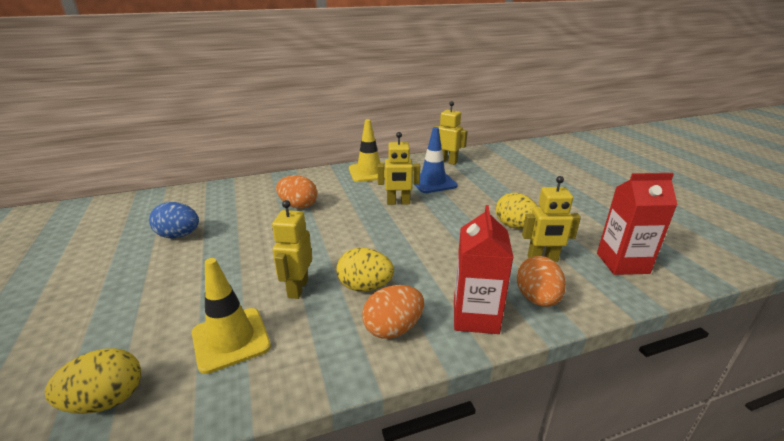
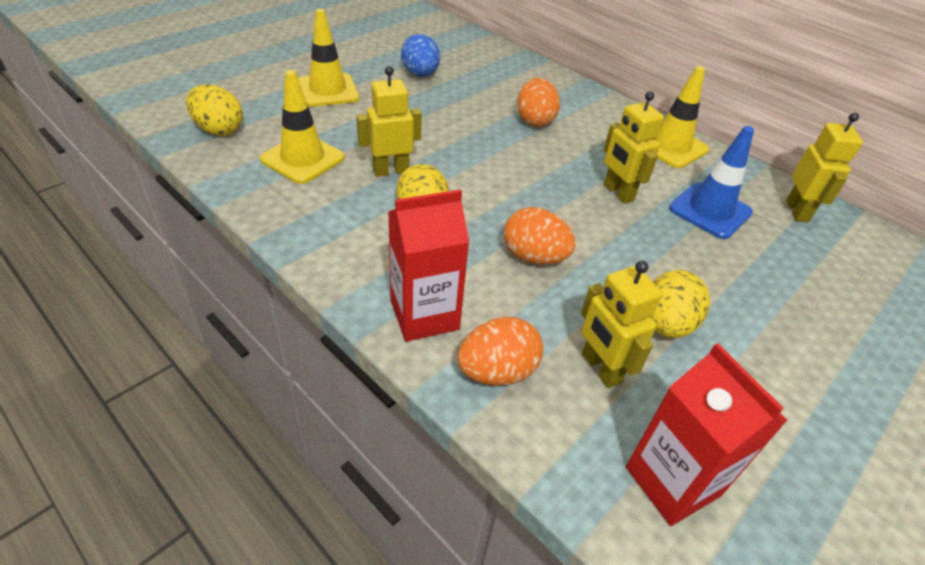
camera: 60 degrees right, 15 degrees up
(134, 295) = (328, 90): none -> yellow traffic cone
(393, 328) = (368, 252): orange egg -> orange egg (534, 257)

